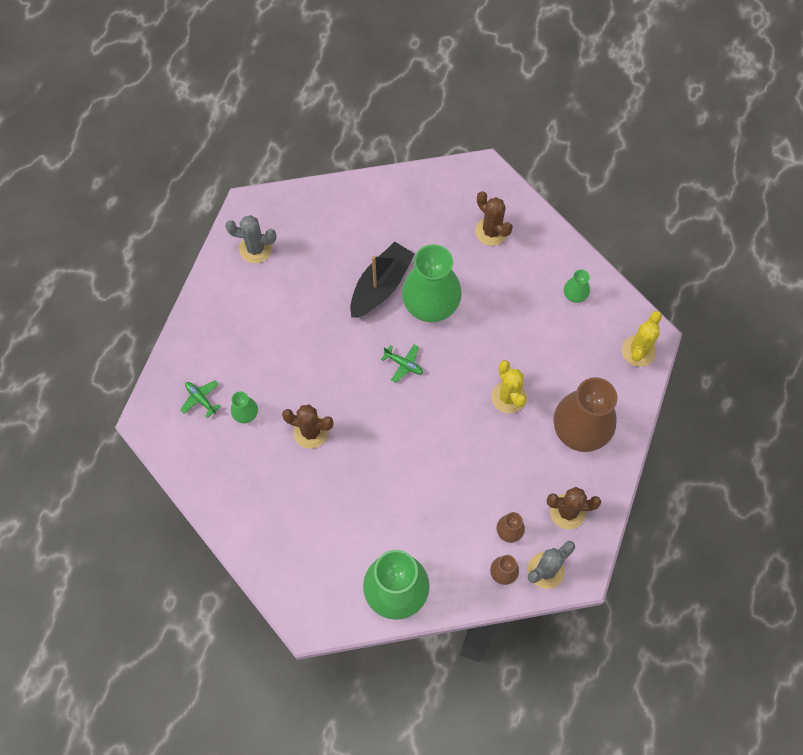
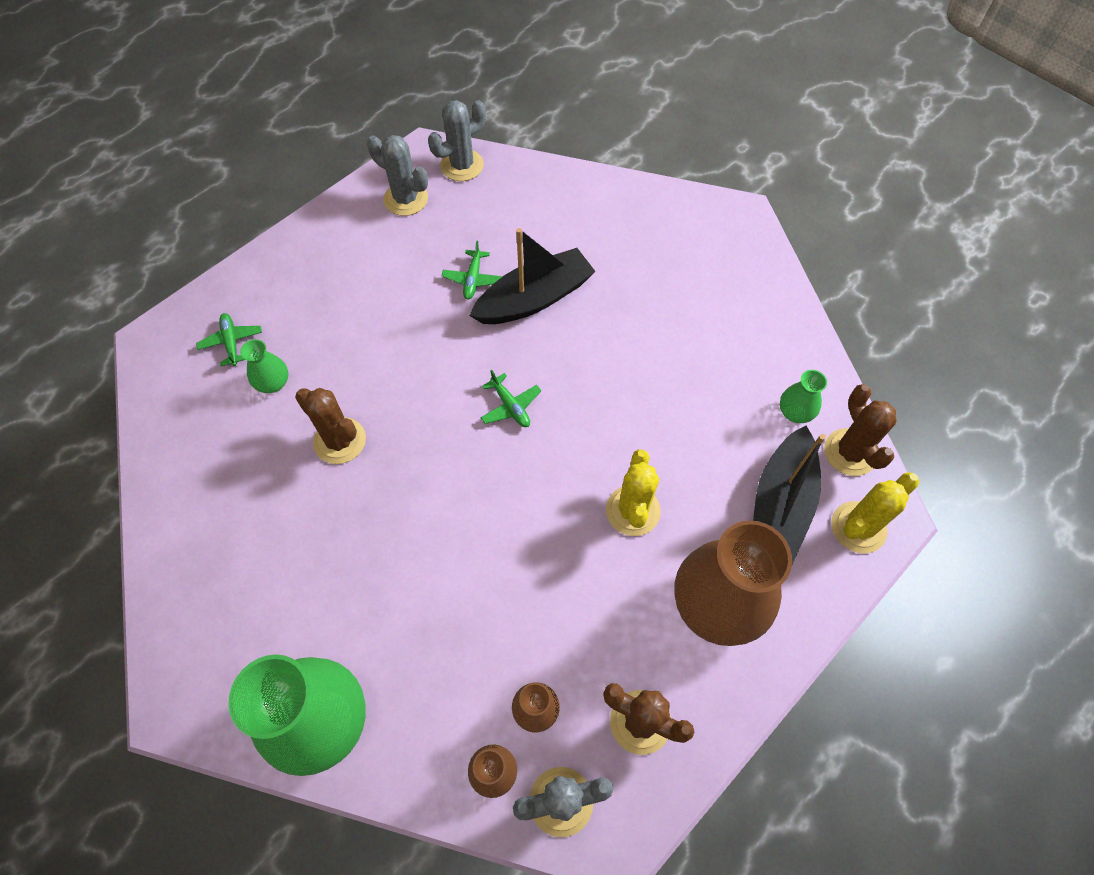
camera: 25 degrees right, 5 degrees down
(280, 207) = (462, 165): none -> grey cactus
(334, 289) = (473, 279): none -> green plane
(430, 305) = (587, 346): green vase -> none
(491, 231) = (715, 289): brown cactus -> brown cactus (850, 452)
(590, 357) = (780, 505): none -> black boat

